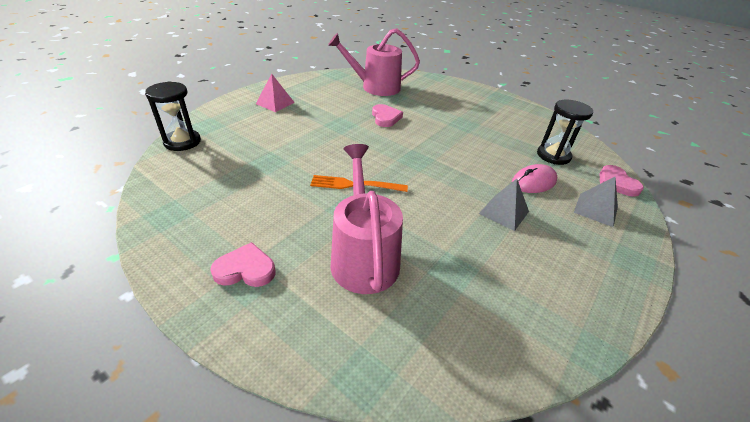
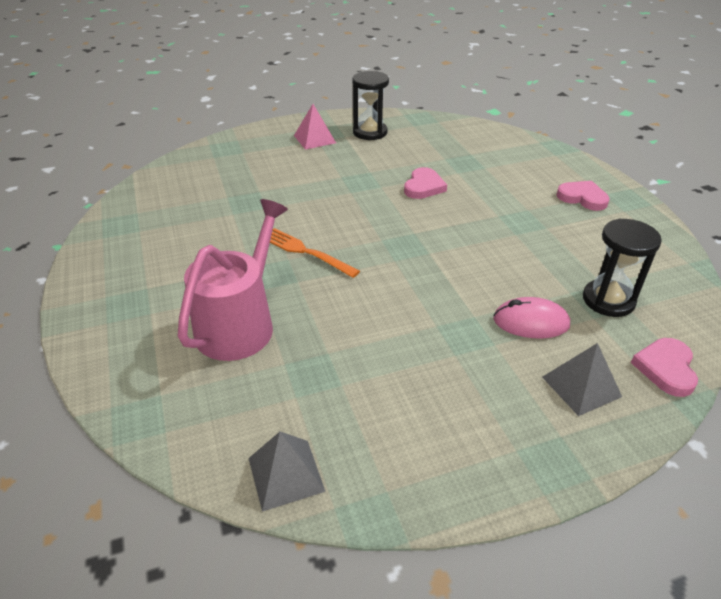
camera: 35 degrees right, 0 degrees up
(182, 142) = (190, 160): black hourglass -> black hourglass (370, 132)
(245, 269) = (134, 293): pink heart -> pink heart (582, 198)
(375, 87) = (454, 145): pink watering can -> none
(504, 212) = (444, 341): grey pyramid -> grey pyramid (286, 474)

